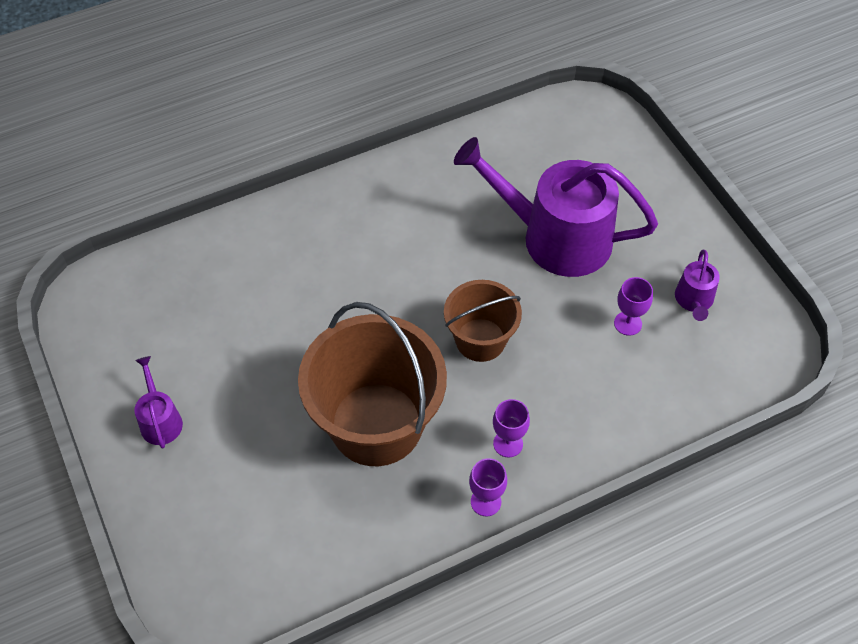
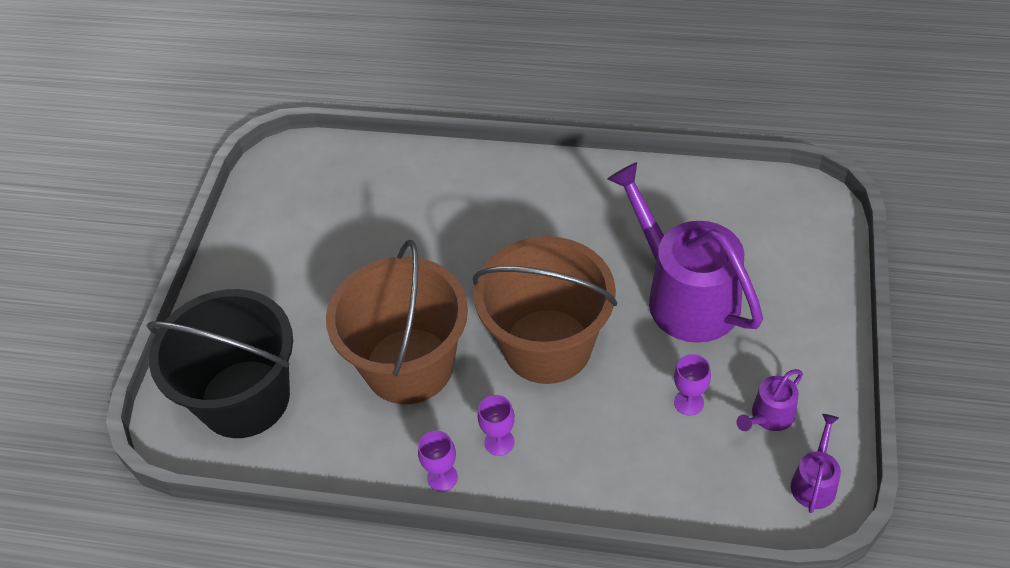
camera: 40 degrees right, 5 degrees down
(160, 420) = (259, 274): purple watering can -> purple watering can (814, 482)
(248, 542) = (245, 398): none -> black bucket
(480, 340) = (547, 346): brown bucket -> brown bucket, size x1.76

